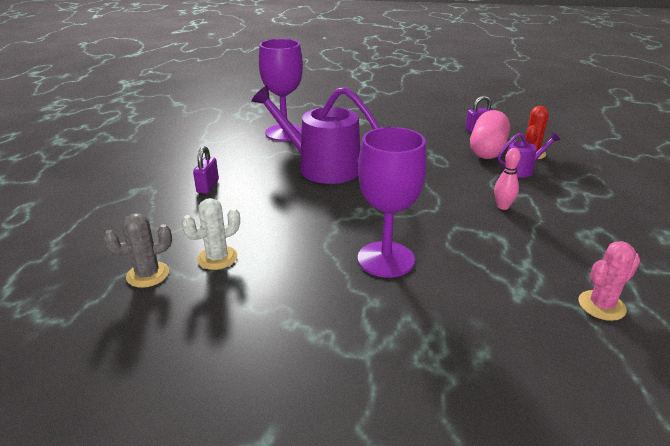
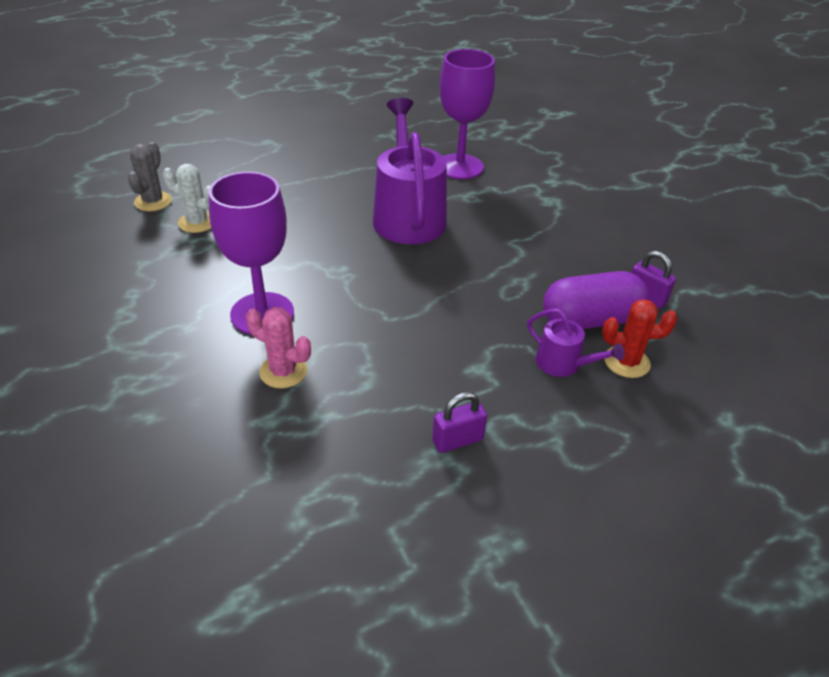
camera: 55 degrees right, 10 degrees up
(148, 274) = (153, 202): grey cactus -> grey cactus turned 75 degrees clockwise
(208, 186) = (306, 171): purple padlock -> purple padlock (457, 440)
(487, 150) = (590, 320): pink capsule -> purple capsule
(503, 206) = (443, 369): pink bowling pin -> none
(601, 305) = (283, 494): pink cactus -> pink cactus (283, 371)

